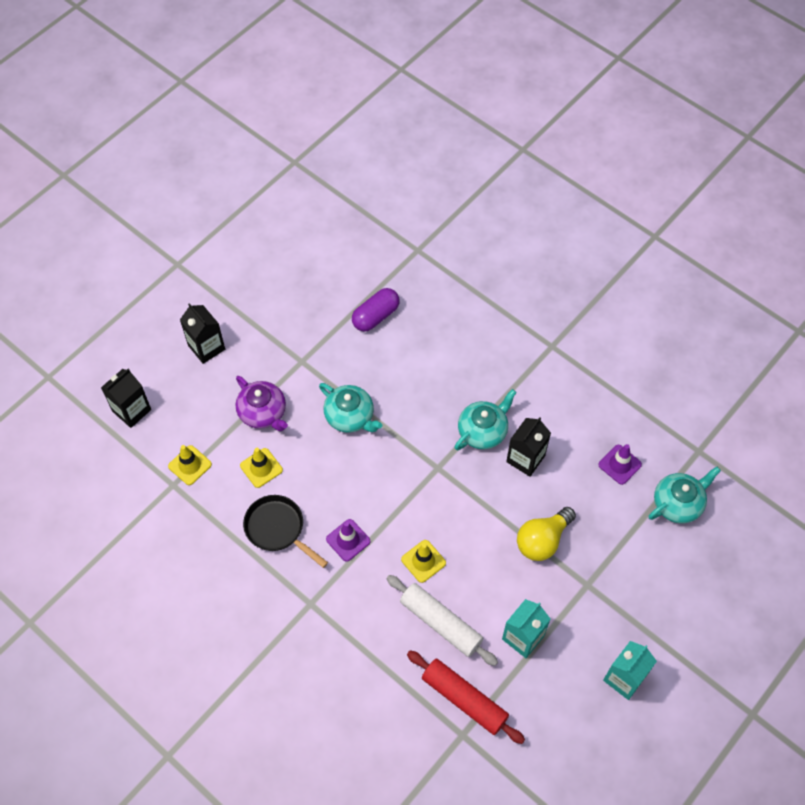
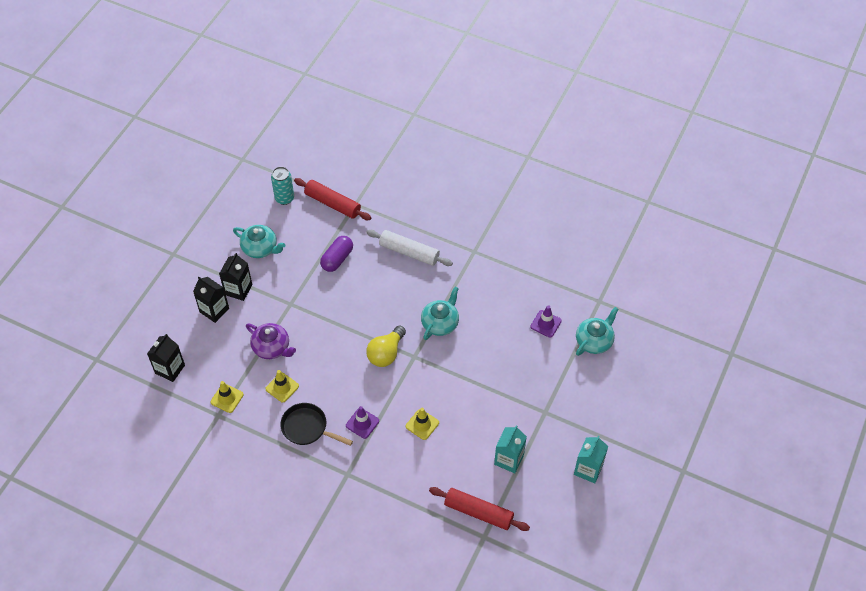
camera: 15 degrees left, 5 degrees down
(332, 223) = (284, 198): none -> turquoise can
(350, 416) = (339, 335): turquoise teapot -> turquoise teapot (260, 248)
(390, 243) = (332, 203): none -> red rolling pin
(440, 623) = (447, 464): white rolling pin -> white rolling pin (409, 252)
(525, 459) = (476, 335): black carton -> black carton (238, 289)
(542, 540) = (504, 389): yellow light bulb -> yellow light bulb (386, 353)

